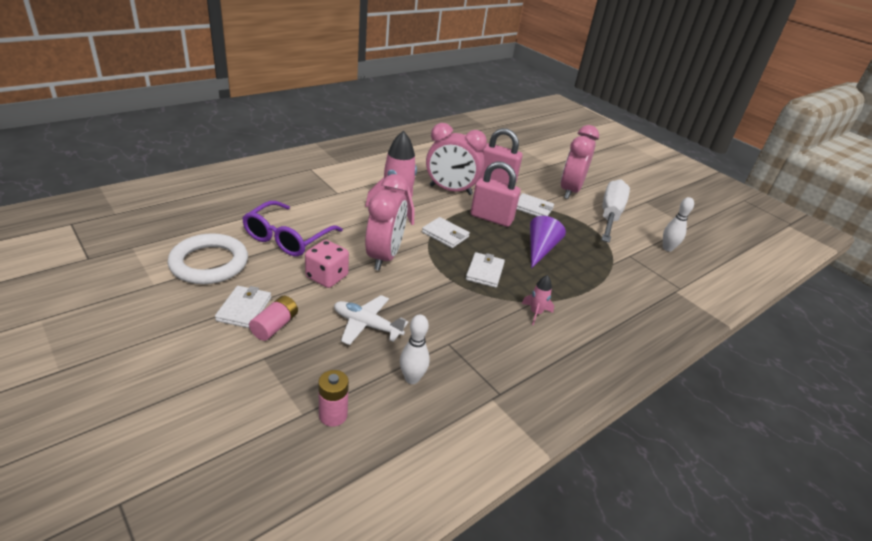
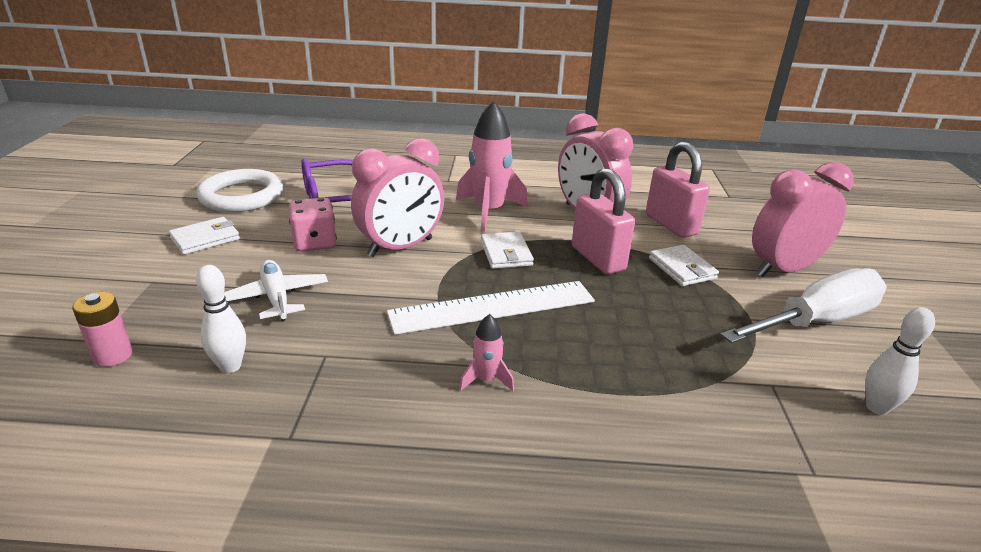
camera: 45 degrees right, 5 degrees down
(275, 326) = (203, 261): pink battery -> none
(485, 272) = (493, 307): white wallet -> white ruler
(540, 249) = (616, 315): purple cone -> none

